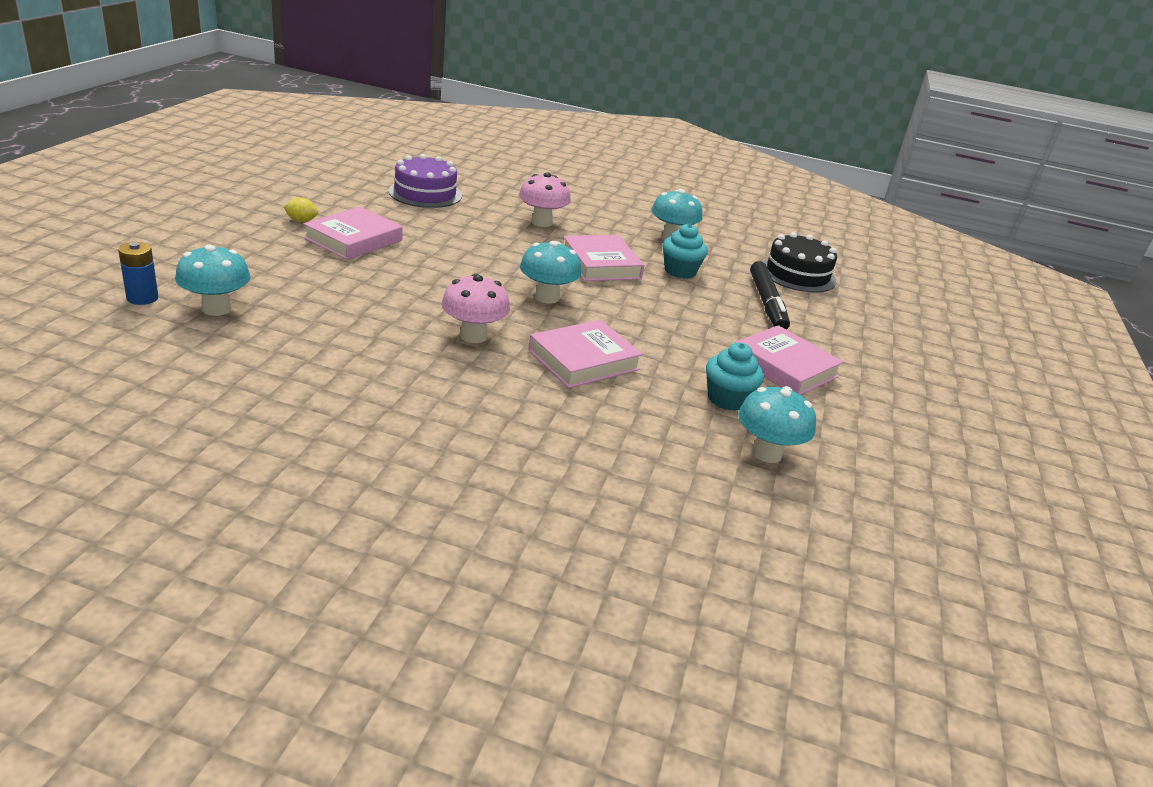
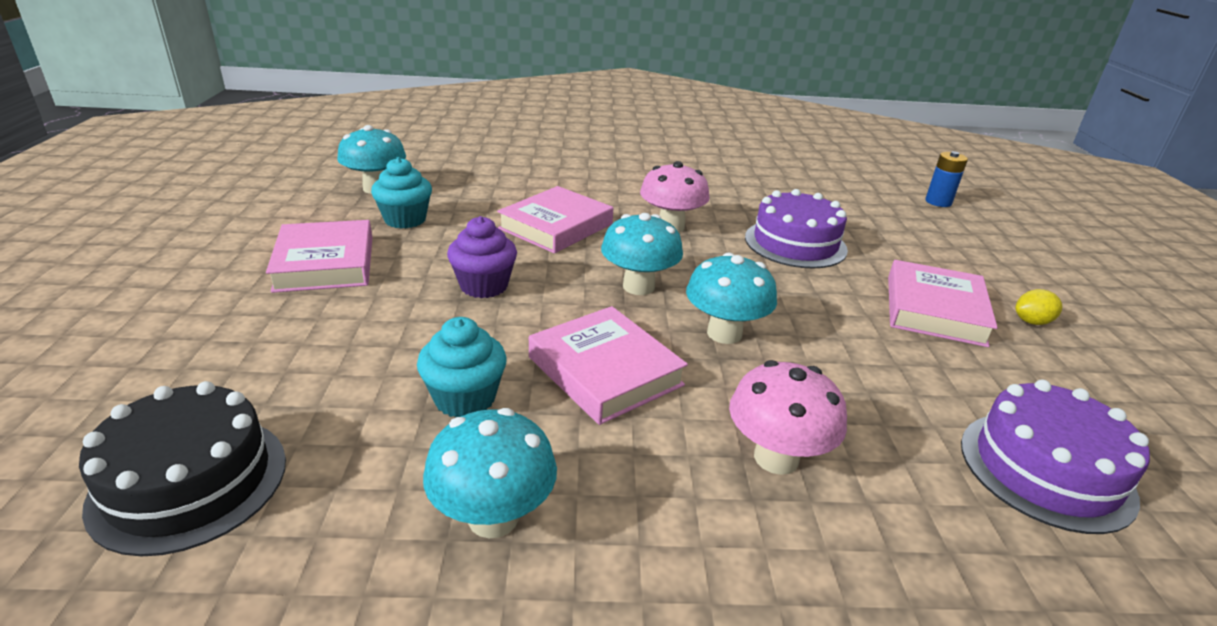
camera: 165 degrees right, 0 degrees up
(216, 309) = (881, 205): turquoise mushroom -> turquoise mushroom (724, 333)
(378, 297) = (795, 243): none -> purple cake
(661, 323) = (484, 286): none -> purple cupcake
(766, 303) = (308, 366): black marker -> none
(784, 367) = (325, 263): pink book -> pink book turned 45 degrees clockwise

